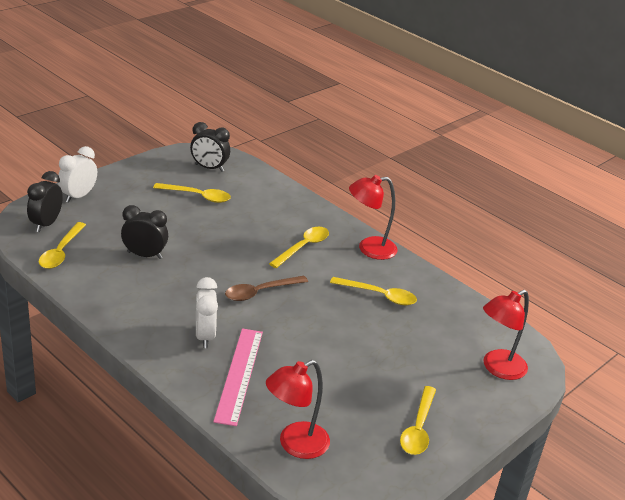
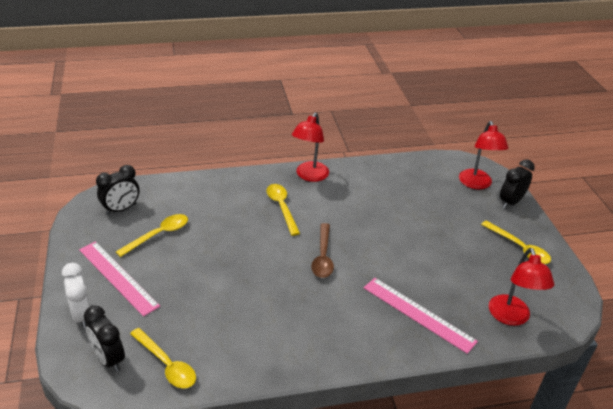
camera: 55 degrees left, 5 degrees up
(131, 196) = (118, 277): none -> pink ruler
(144, 255) = (219, 306): black clock -> black clock (510, 202)
(205, 336) = (359, 314): white clock -> none
(379, 295) = (368, 198): yellow spoon -> none

